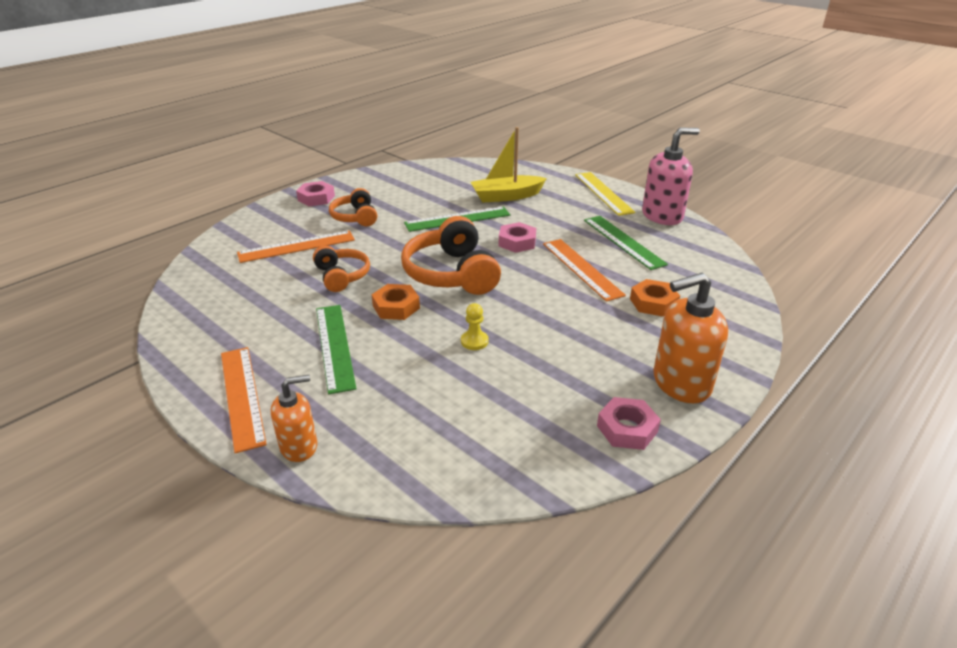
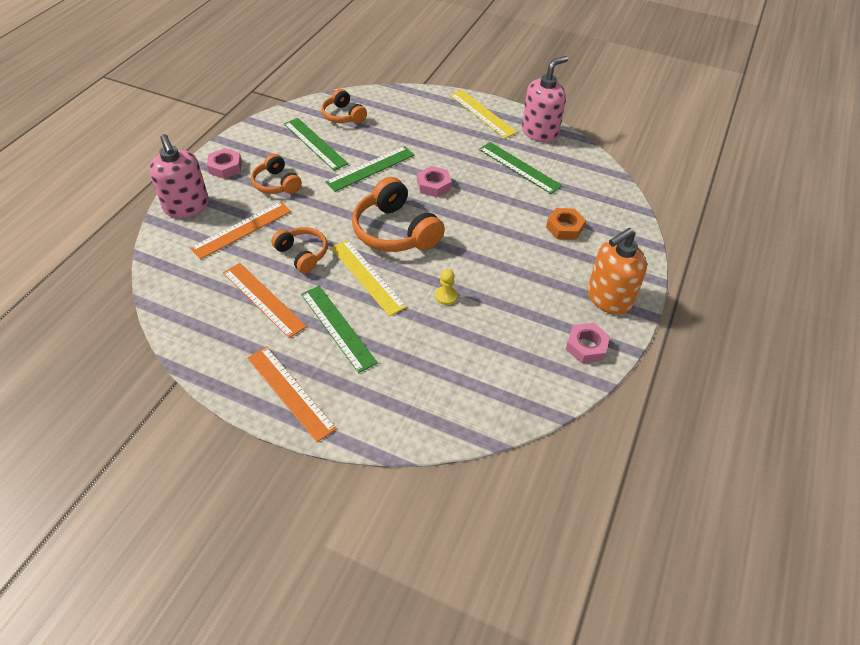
camera: 20 degrees left, 15 degrees up
(259, 221) = (187, 206): none -> pink soap dispenser
(299, 446) = (362, 423): orange soap dispenser -> none
(396, 307) = (367, 276): orange nut -> yellow ruler
(414, 193) = (315, 143): none -> green ruler
(455, 176) = (343, 116): none -> orange headphones
(506, 196) = (401, 133): yellow boat -> none
(582, 268) = (498, 203): orange ruler -> orange ruler (263, 299)

